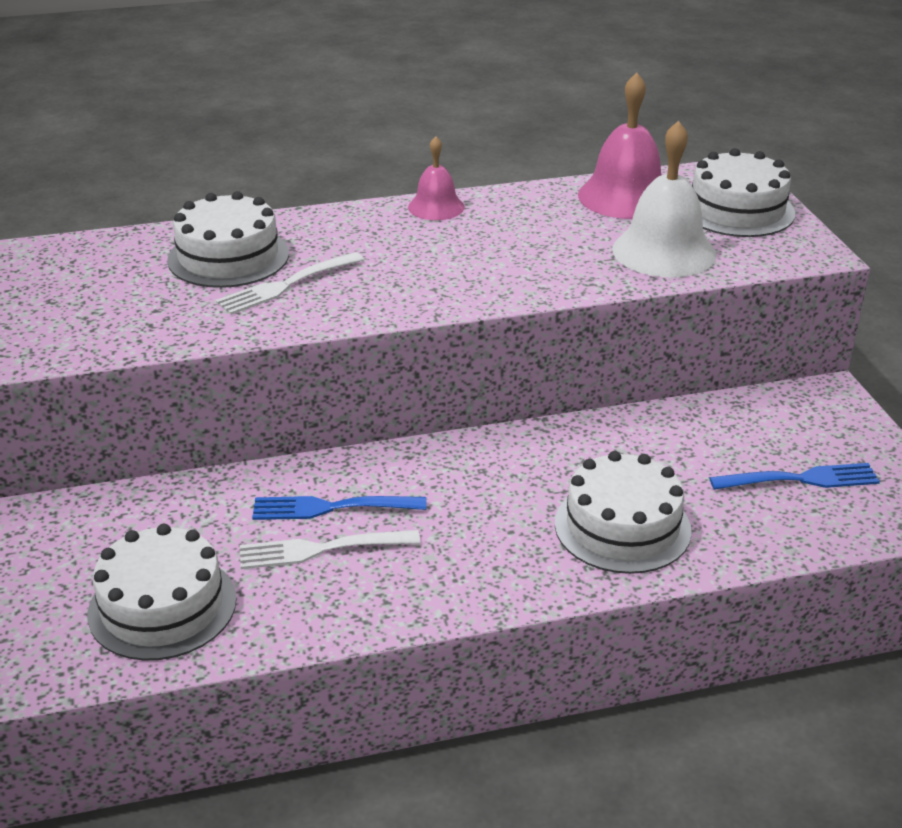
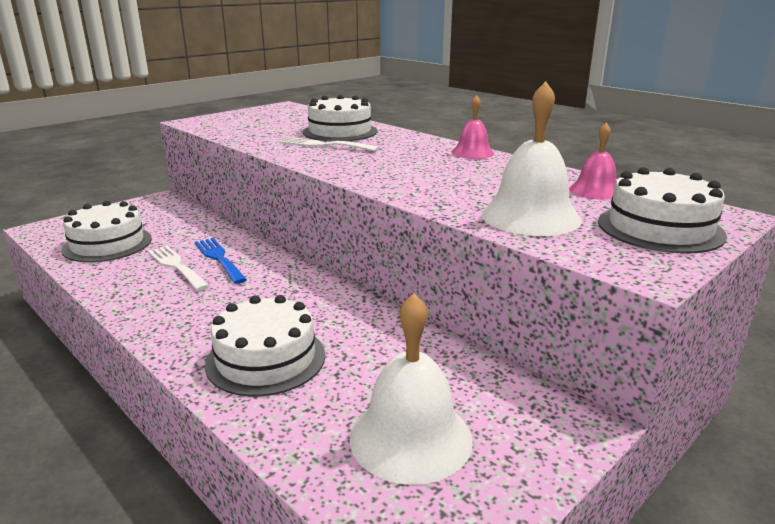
camera: 60 degrees right, 10 degrees down
(625, 196) = (595, 190): pink bell -> pink bell, size x0.58
(800, 479) = (410, 437): blue fork -> white bell

